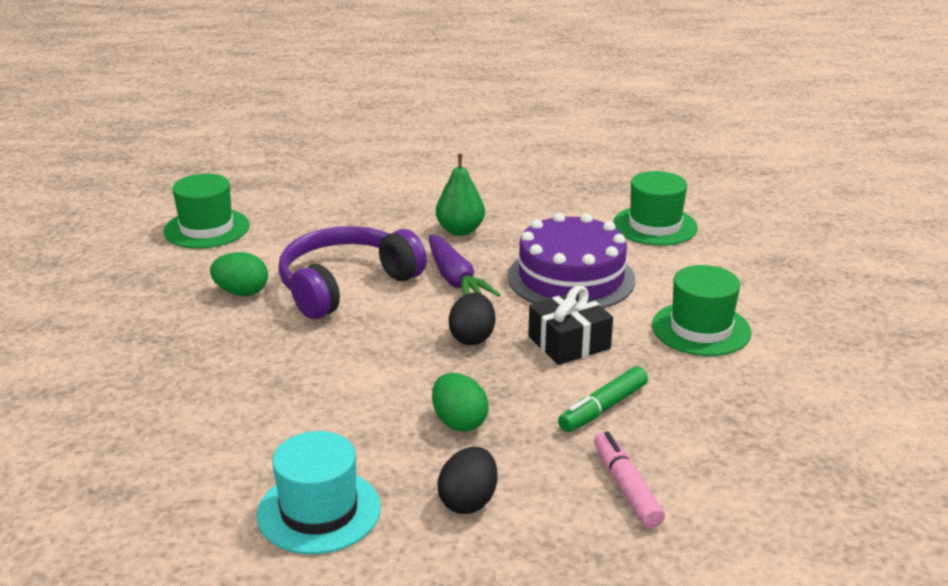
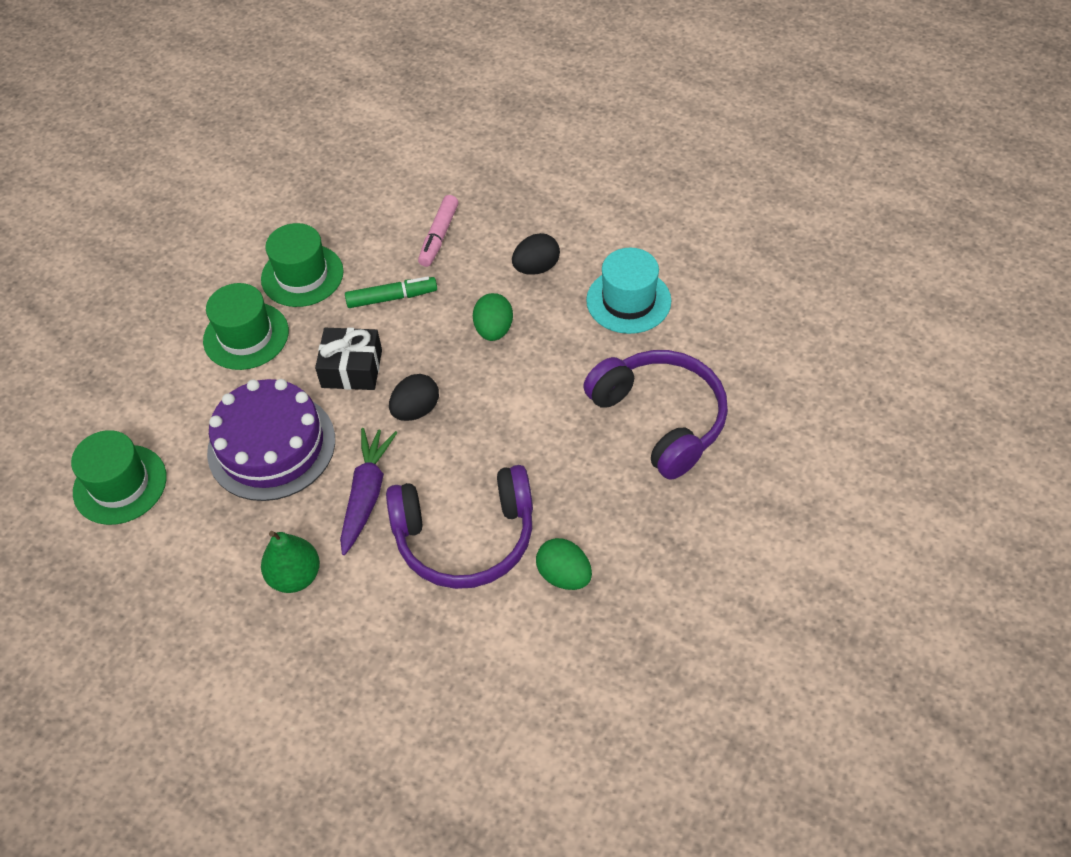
camera: 145 degrees left, 25 degrees up
(207, 228) = (543, 731): green hat -> green hat (302, 275)
(210, 415) = (661, 418): none -> purple headphones

